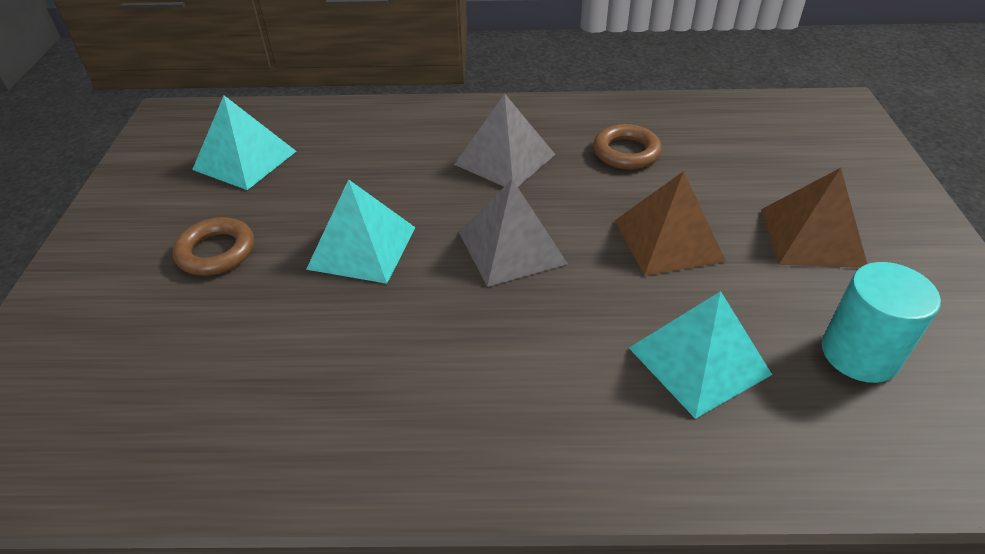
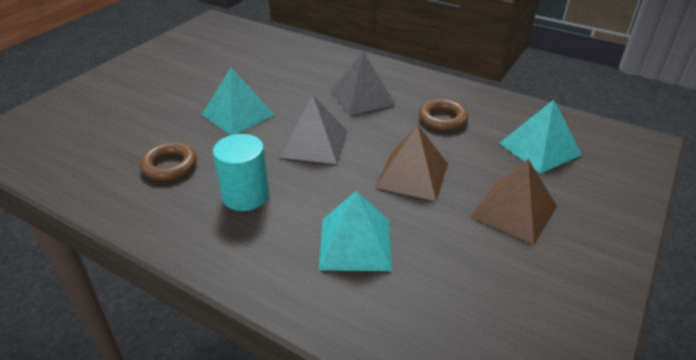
camera: 30 degrees right, 5 degrees down
(216, 252) = (170, 91): brown ring -> brown ring (169, 165)
(245, 160) = (226, 53): turquoise pyramid -> turquoise pyramid (540, 149)
(859, 354) = (464, 287): turquoise cylinder -> turquoise cylinder (245, 195)

